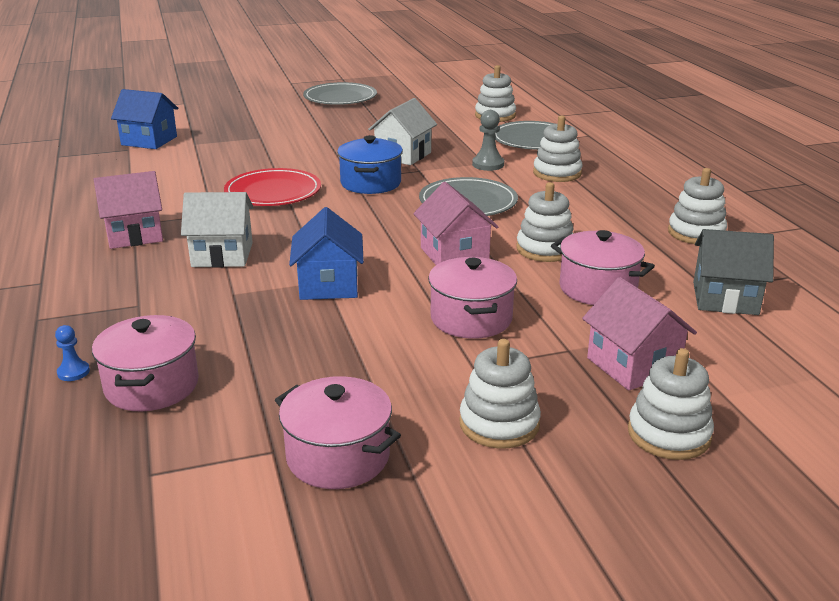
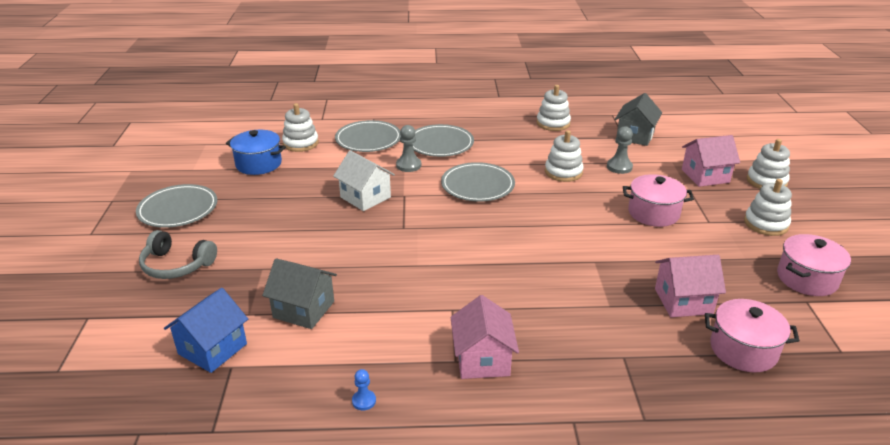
camera: 75 degrees left, 5 degrees up
(73, 372) = (729, 391): blue pawn -> blue pawn (364, 401)
(203, 159) = (304, 309): none -> grey house
(222, 255) = (539, 308): white house -> none
(256, 112) = (176, 265): none -> grey headphones
(273, 192) = (415, 271): red plate -> none
(329, 285) = (602, 260): blue house -> none
(371, 183) = (420, 220): blue pot -> blue pot (258, 164)
(454, 254) = (563, 204): pink house -> pink house (683, 301)
(557, 173) = (440, 144): white stacking toy -> grey plate
(597, 288) = (619, 167): pink pot -> grey pawn

